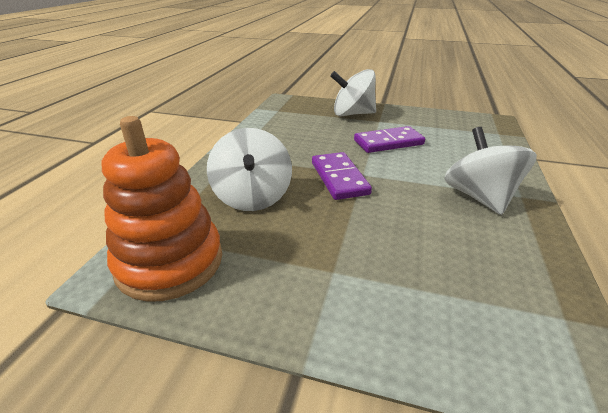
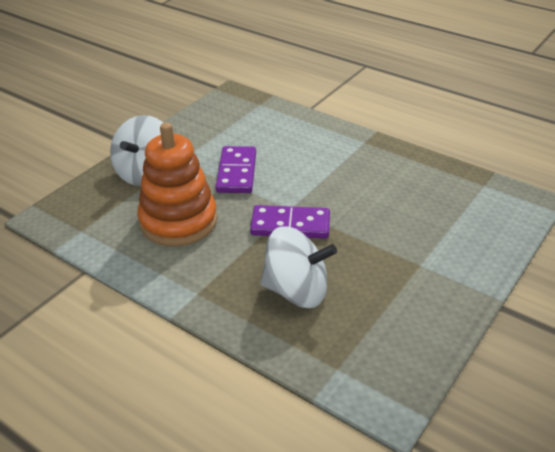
camera: 70 degrees left, 5 degrees up
(170, 262) = (381, 360): orange stacking toy -> orange stacking toy (178, 221)
(479, 197) = (357, 161): white spinning top -> none

